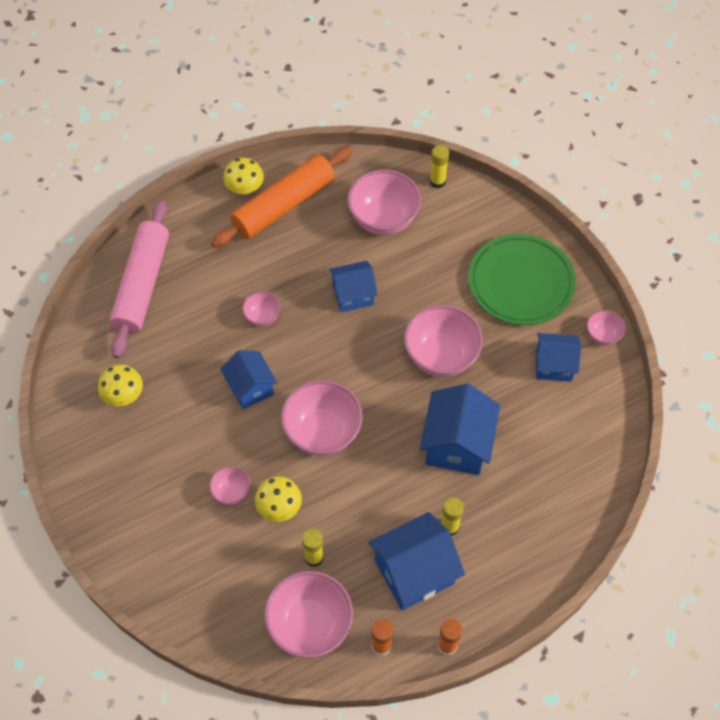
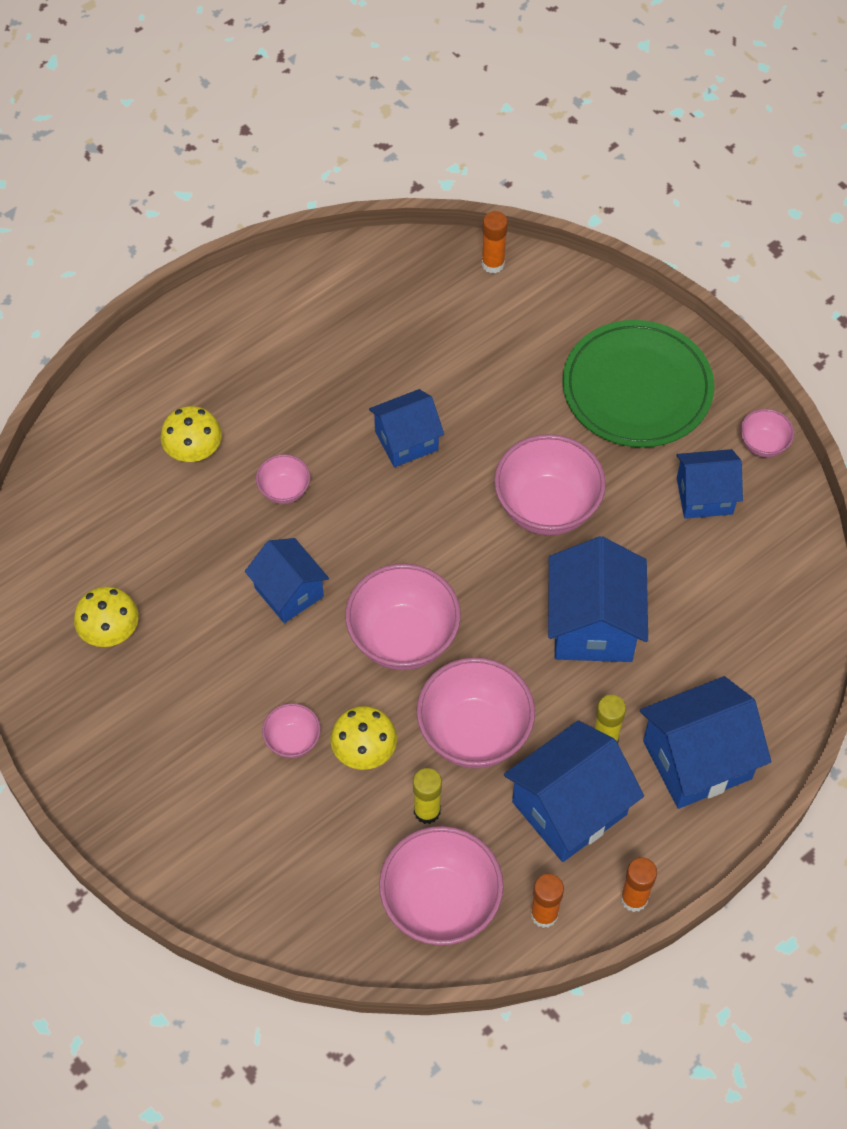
camera: 10 degrees left, 0 degrees up
(142, 285) = (103, 471): pink rolling pin -> none
(245, 188) = (221, 313): yellow mushroom -> yellow mushroom (194, 451)
(284, 205) = (282, 329): orange rolling pin -> none
(383, 219) = (427, 328): pink bowl -> pink bowl (474, 733)
(437, 181) = (493, 264): yellow glue stick -> orange glue stick
(512, 553) = (697, 760): none -> blue house

